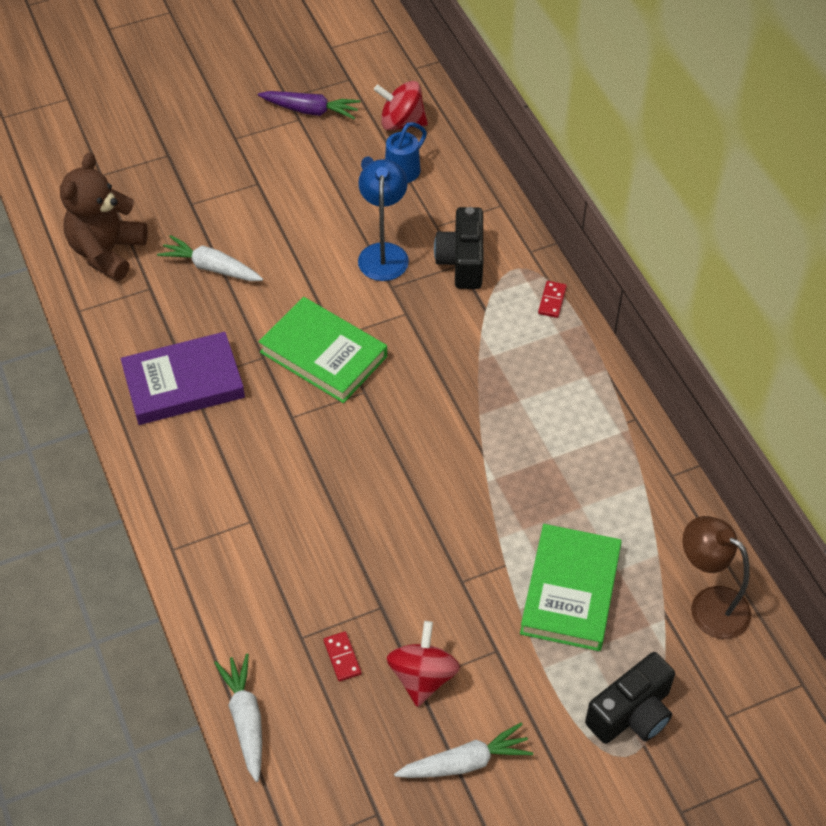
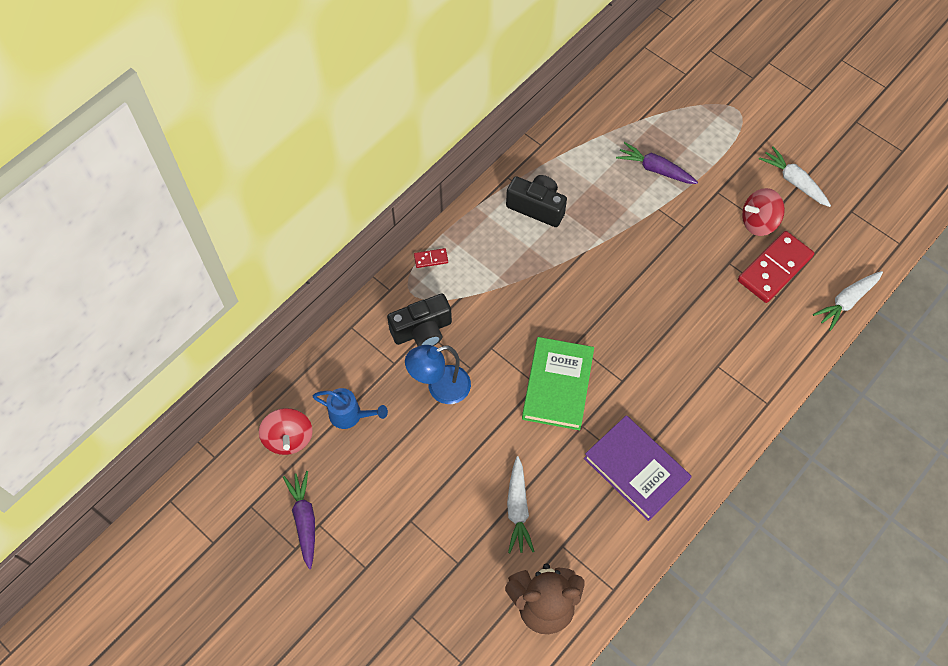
camera: 115 degrees left, 10 degrees up
(342, 657) = (774, 269): red domino -> red domino, size x2.34
(570, 591) = (655, 169): green book -> purple carrot
(631, 714) = (712, 115): black camera -> black camera (537, 207)
(709, 605) = (621, 100): brown lamp -> none

